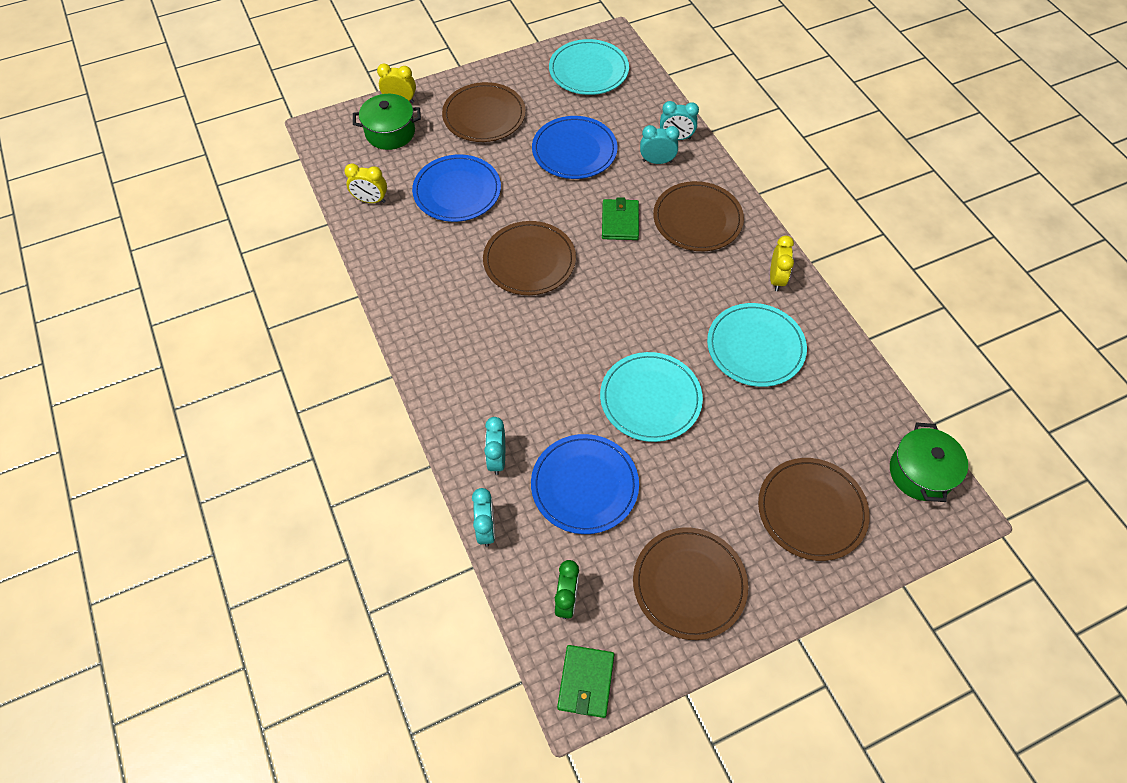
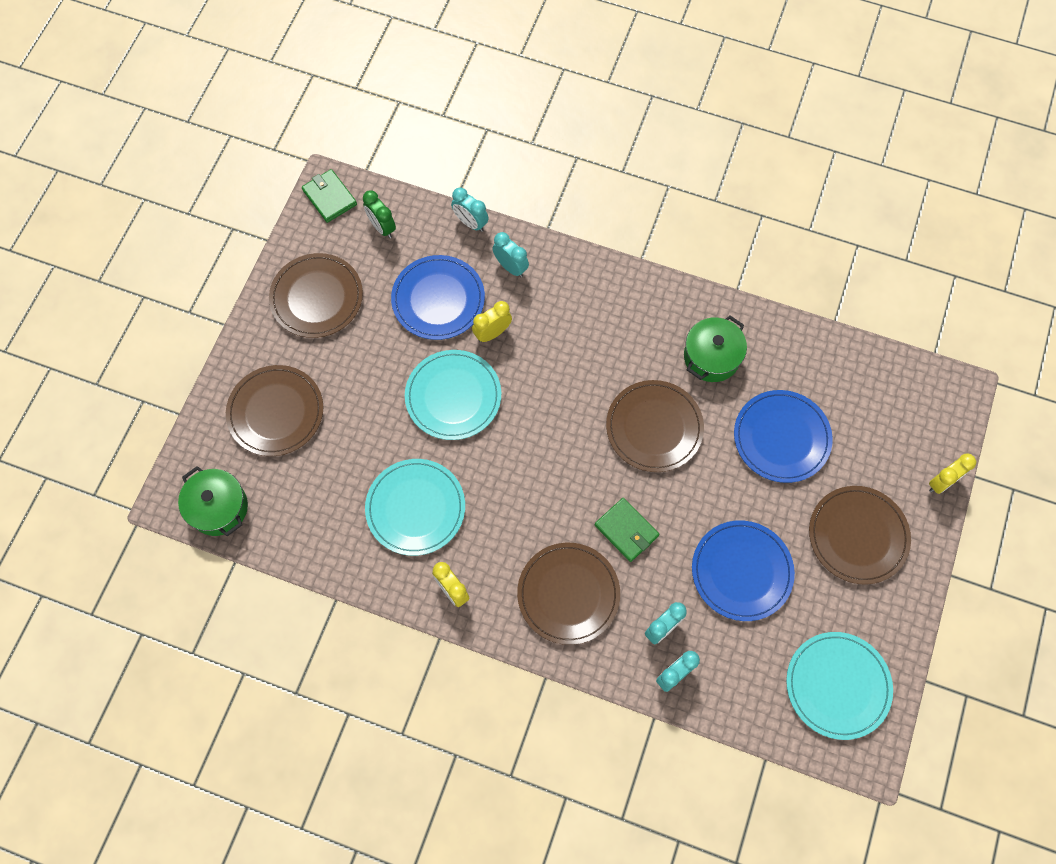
camera: 135 degrees right, 10 degrees up
(371, 200) = (831, 367): yellow clock -> yellow clock (492, 333)
(390, 132) = (904, 442): green pot -> green pot (711, 357)

